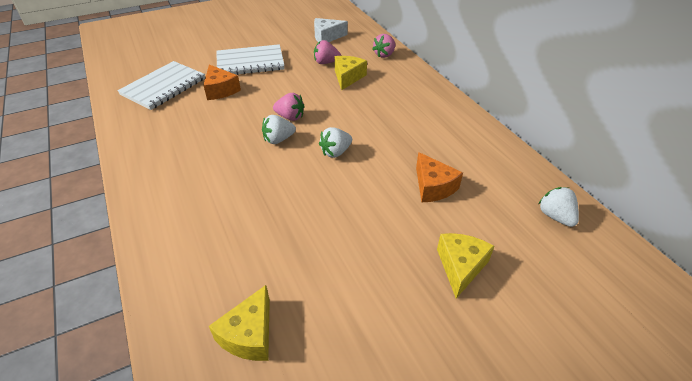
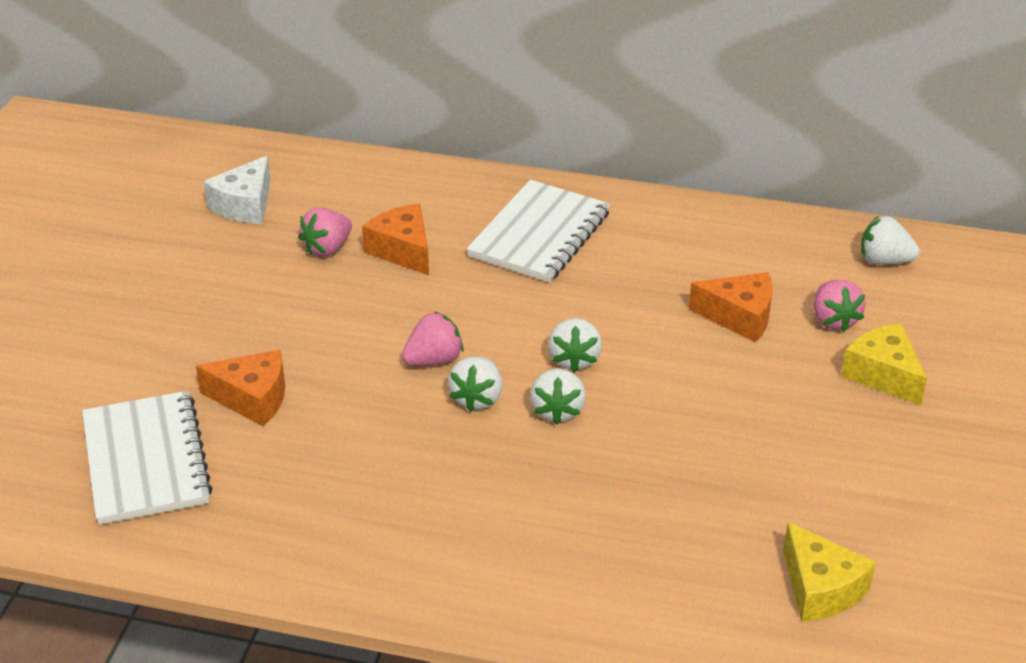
camera: 50 degrees left, 5 degrees down
(250, 62) = (206, 327): white notebook -> white notebook (539, 235)
(295, 165) = (557, 411): none -> white strawberry
(348, 77) = (402, 250): yellow cheese -> orange cheese
(384, 55) = (389, 181): pink strawberry -> pink strawberry (834, 320)

